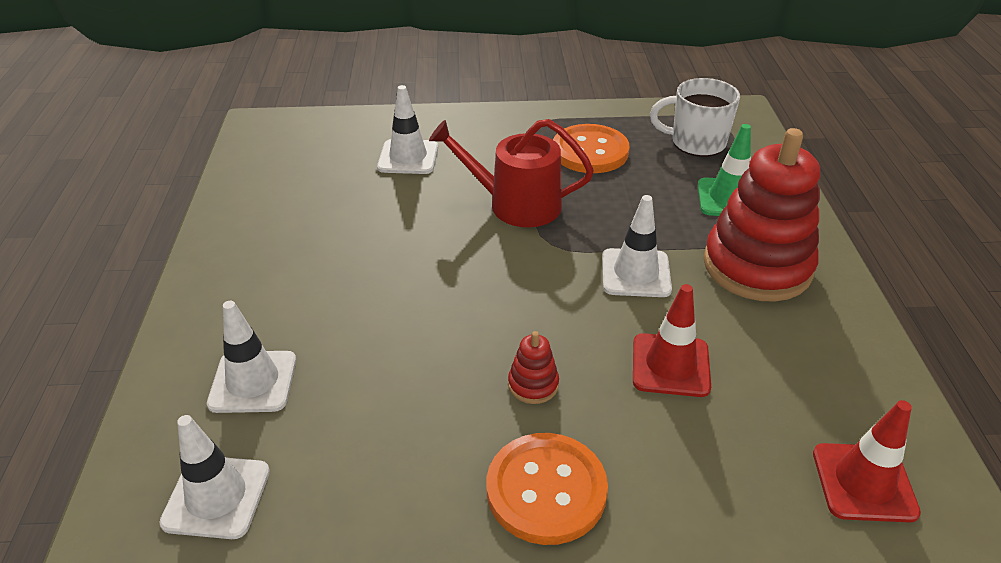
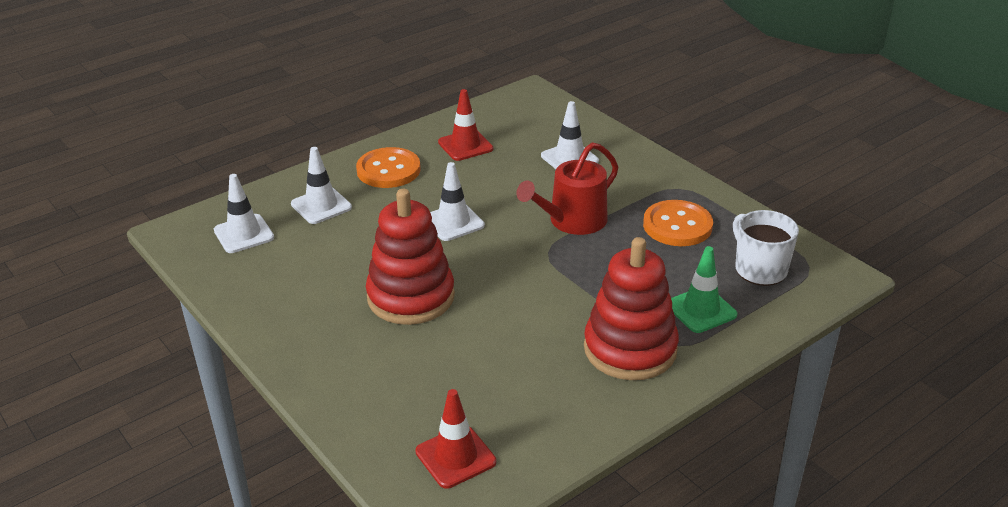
camera: 55 degrees right, 5 degrees down
(516, 204) = (572, 221): red watering can -> red watering can turned 105 degrees counterclockwise
(533, 384) = (411, 297): red stacking toy -> red stacking toy, size x2.46
(546, 490) = (337, 333): orange button -> orange button (388, 170)
(635, 273) = (557, 298): white traffic cone -> white traffic cone (453, 222)
(670, 365) = (481, 343): red traffic cone -> red traffic cone (465, 145)

